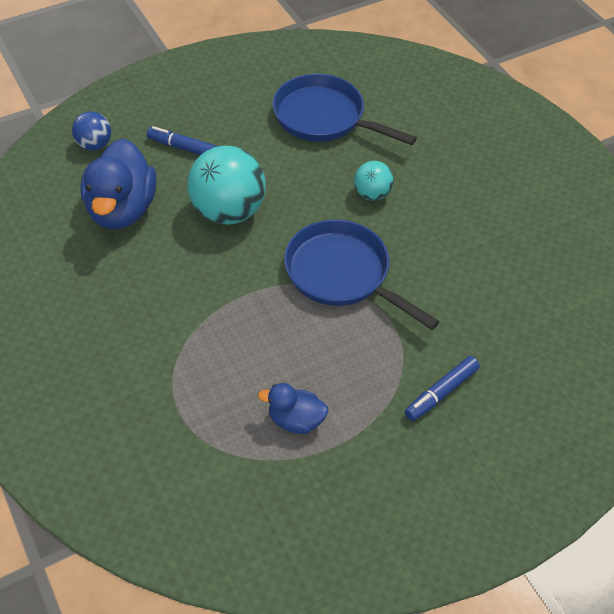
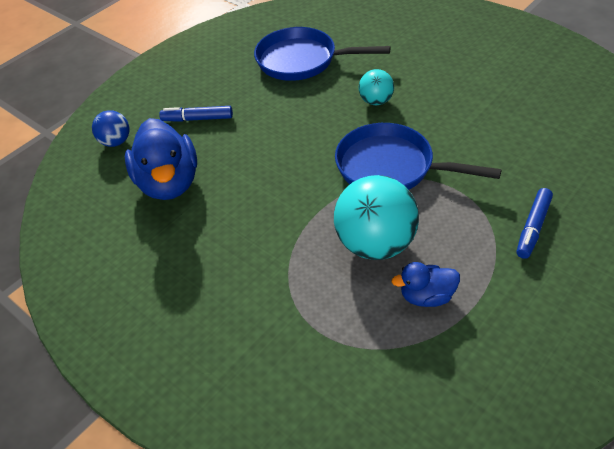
camera: 15 degrees left, 5 degrees down
(228, 211) = (264, 153): turquoise ball -> turquoise ball (375, 244)

